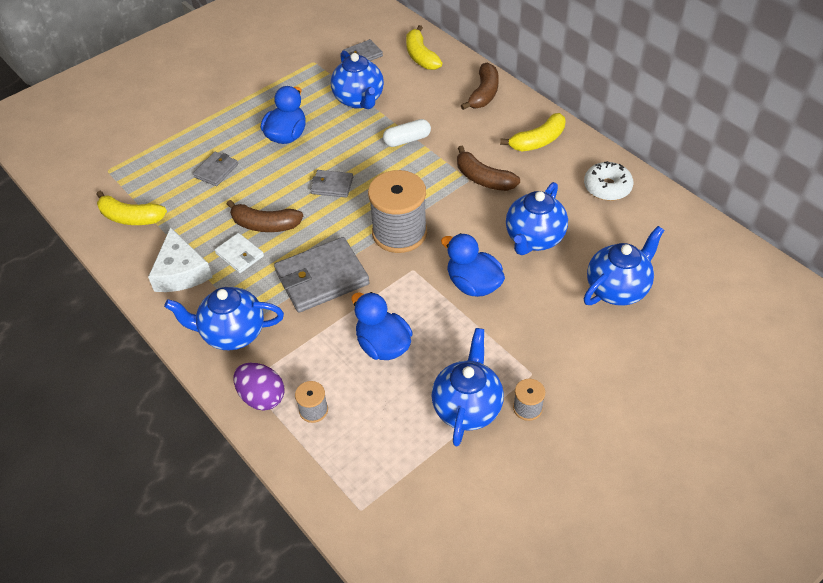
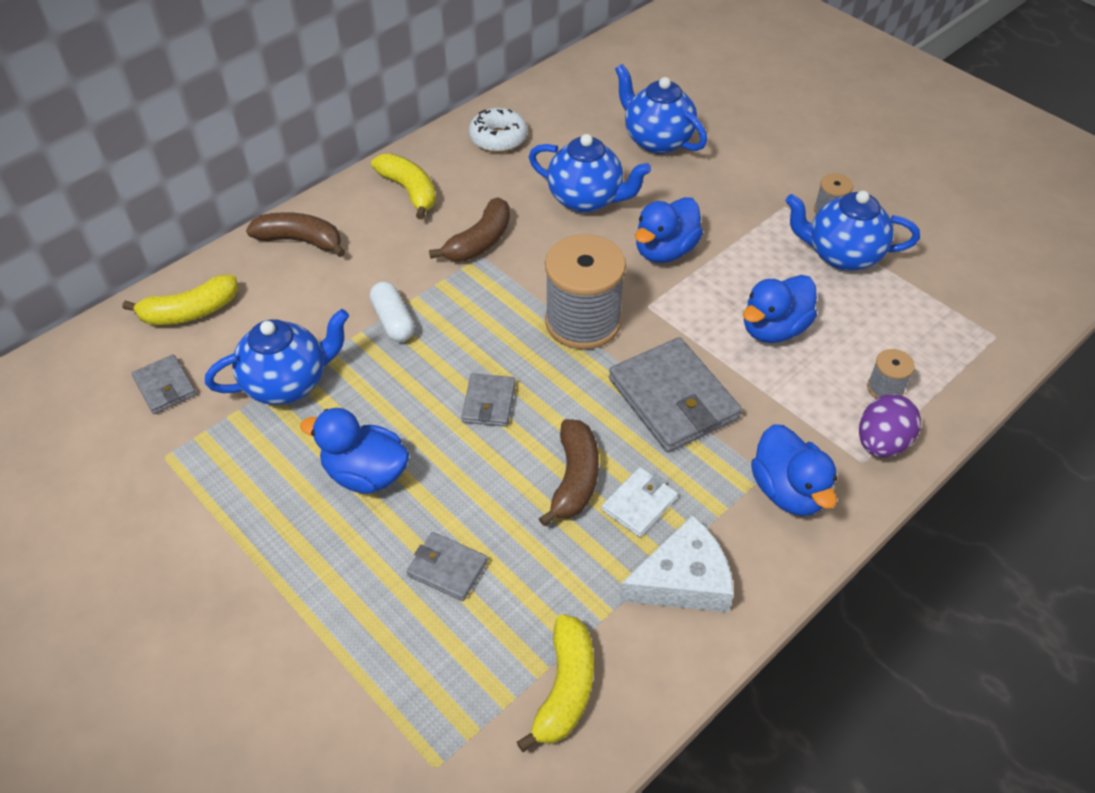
camera: 95 degrees left, 0 degrees up
(232, 333) = (788, 491): blue teapot -> blue duck

